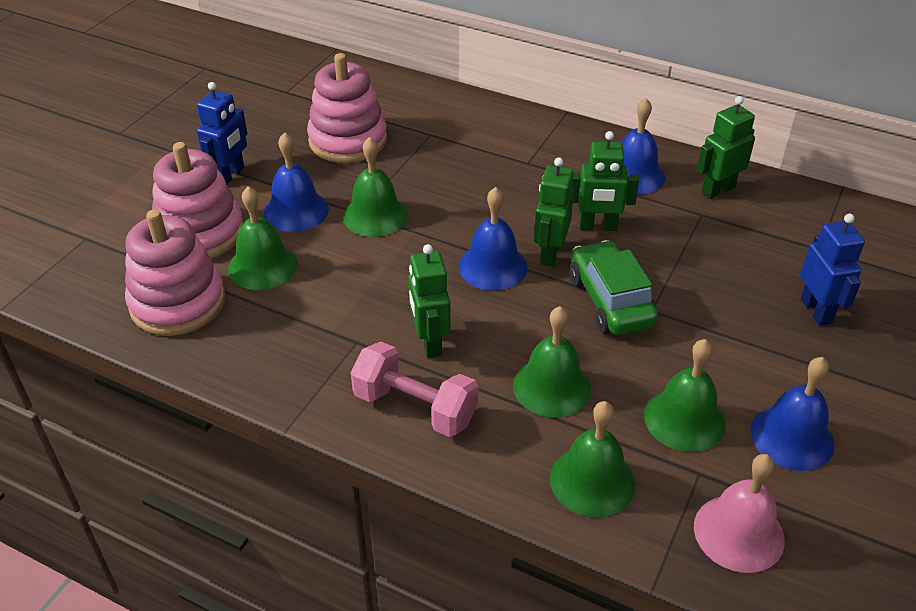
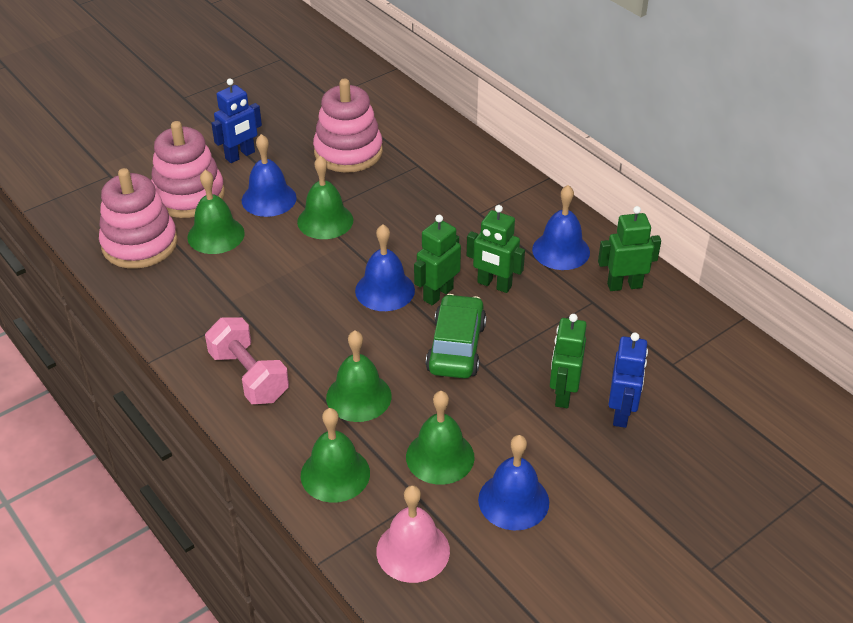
camera: 25 degrees right, 0 degrees up
(429, 342) = (294, 332): green robot -> green robot (563, 394)

